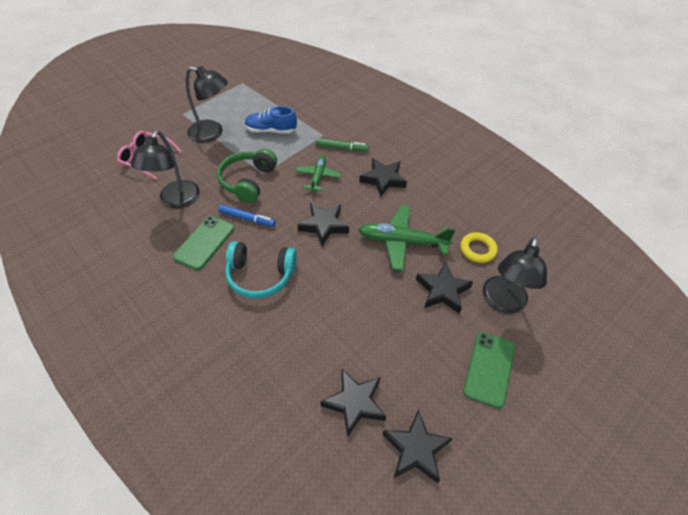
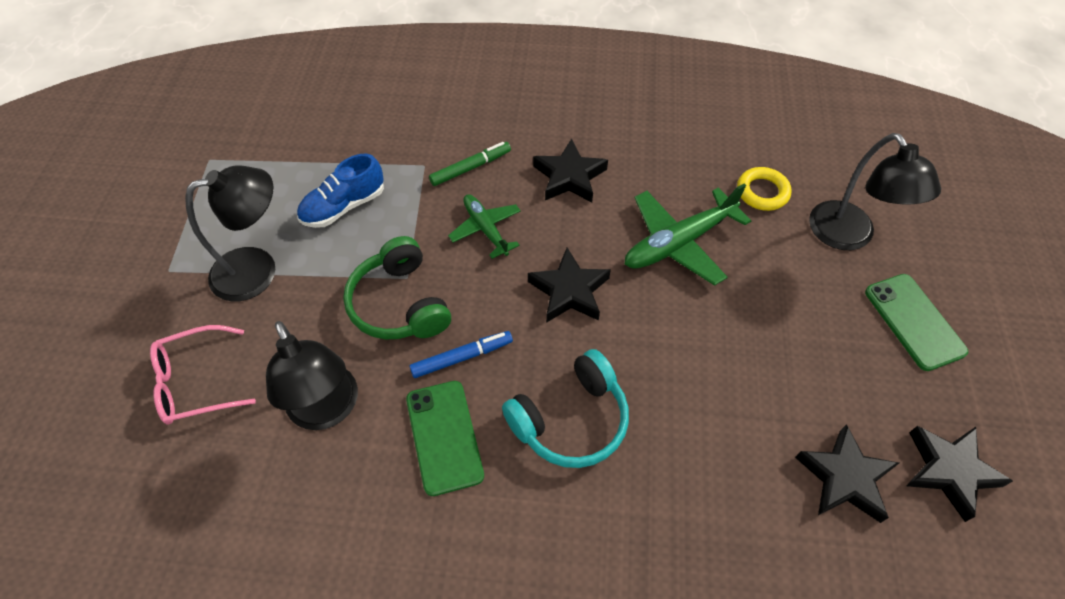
camera: 40 degrees left, 5 degrees up
(442, 290) = (782, 269): black star -> none

